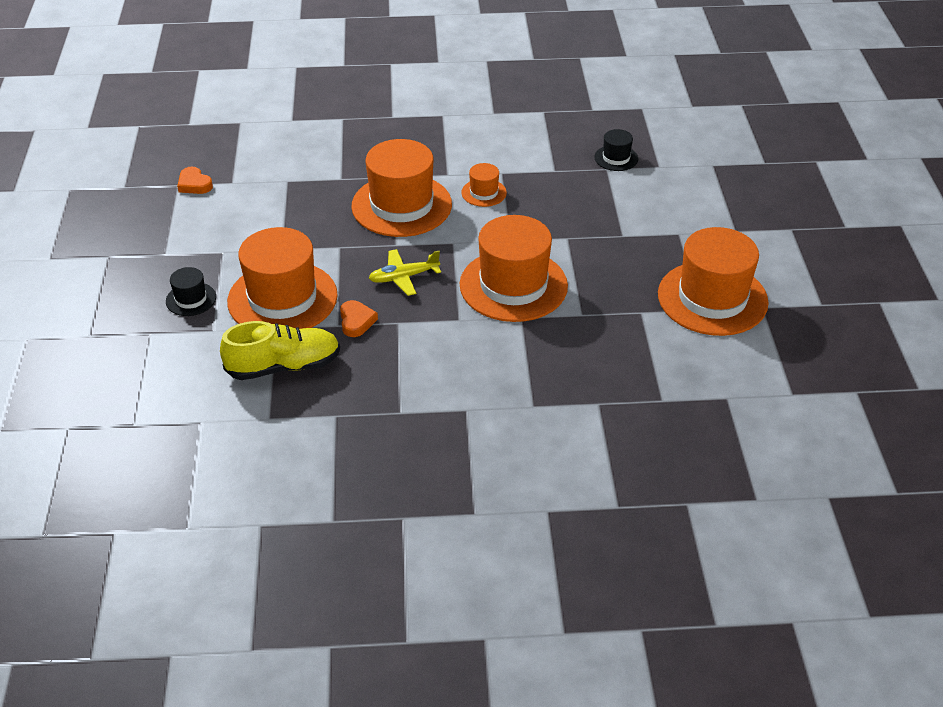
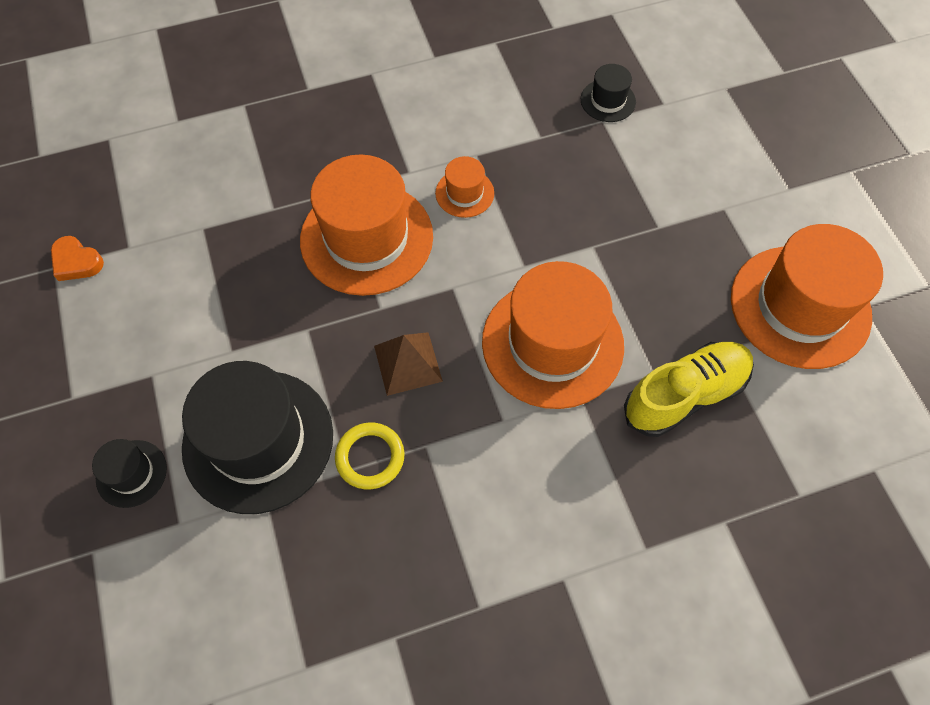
camera: 15 degrees left, 20 degrees up
(282, 298) = (258, 440): orange hat -> black hat
(284, 366) = (297, 565): yellow shoe -> yellow shoe (684, 395)
(356, 321) = (370, 457): orange heart -> yellow ring
(403, 277) = (408, 363): yellow plane -> brown pyramid

